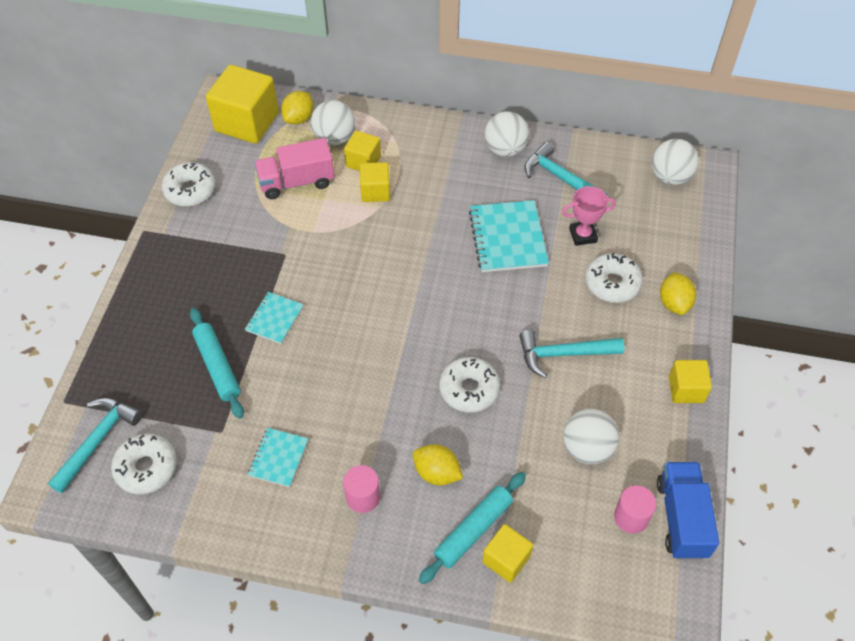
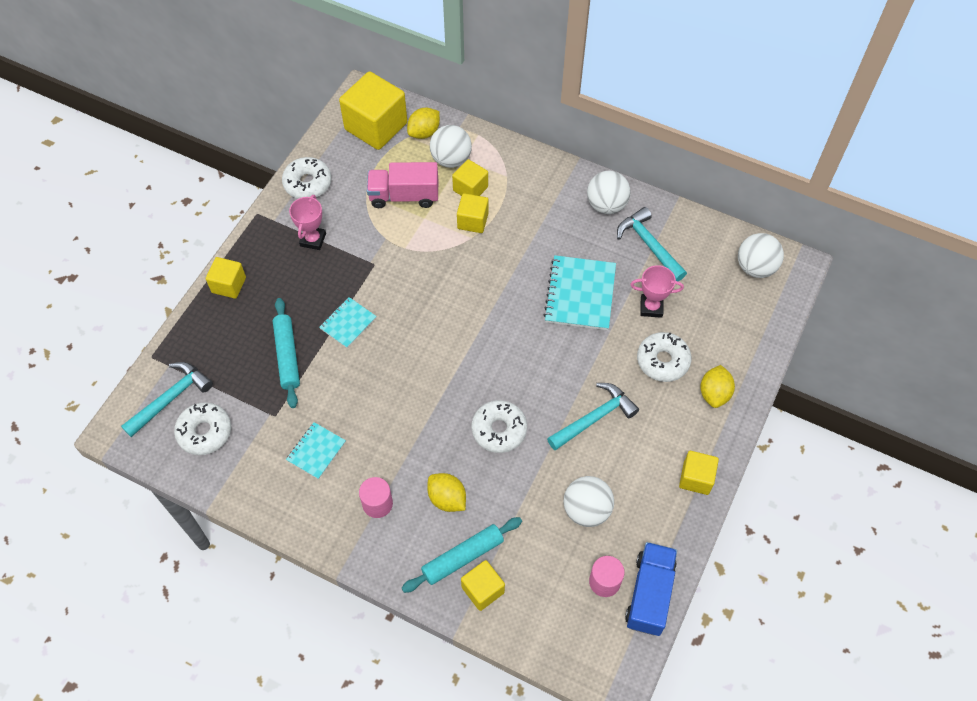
camera: 15 degrees right, 5 degrees up
(132, 308) = (229, 285): none -> yellow cube
(212, 244) = (313, 240): none -> pink trophy
(563, 354) = (594, 418): turquoise hammer -> turquoise hammer turned 135 degrees clockwise

